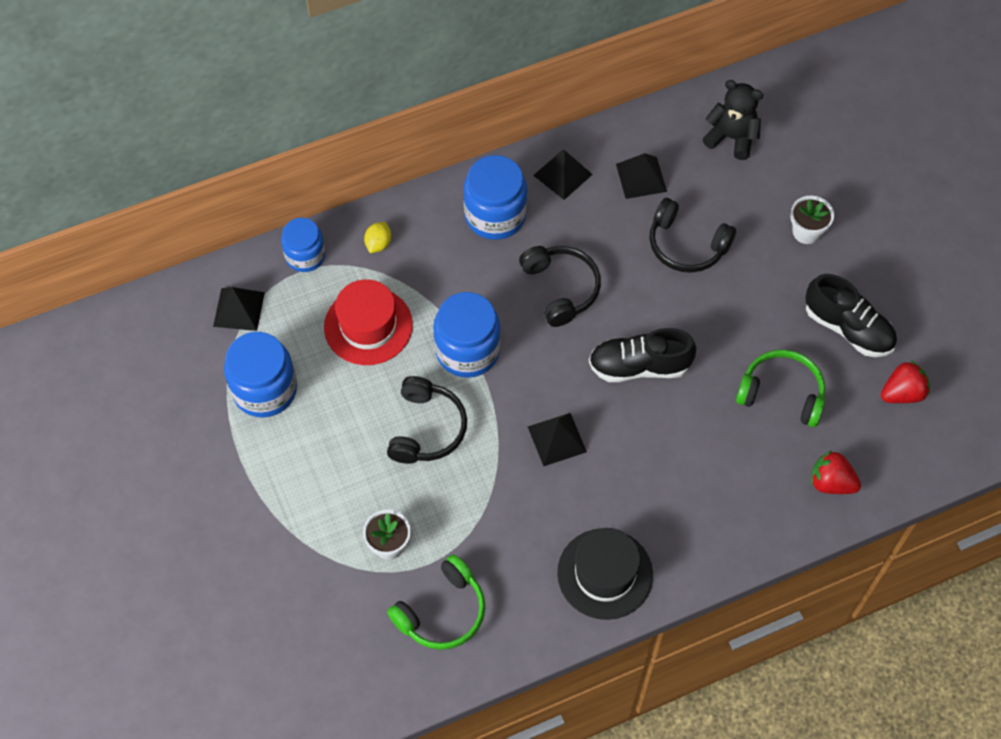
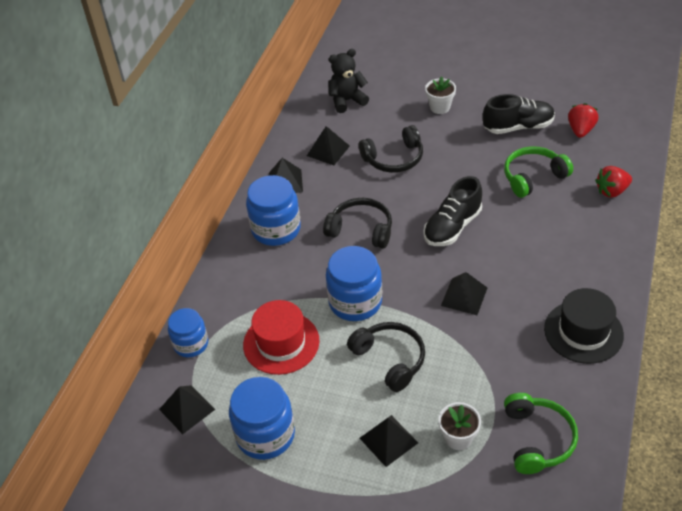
camera: 45 degrees left, 15 degrees down
(339, 490) = (388, 440): none -> black pyramid
(378, 244) = (228, 299): yellow lemon -> none

